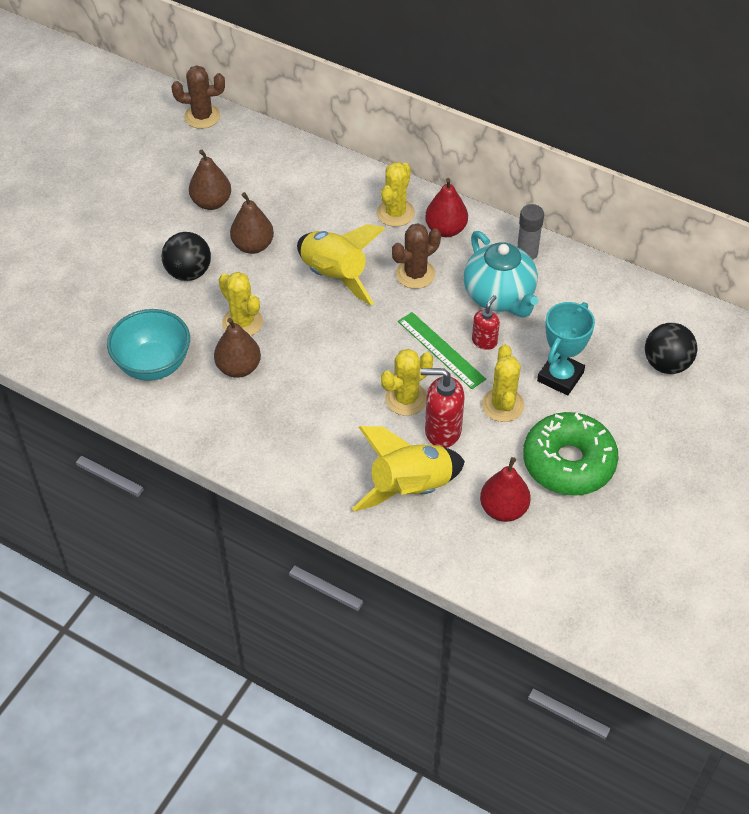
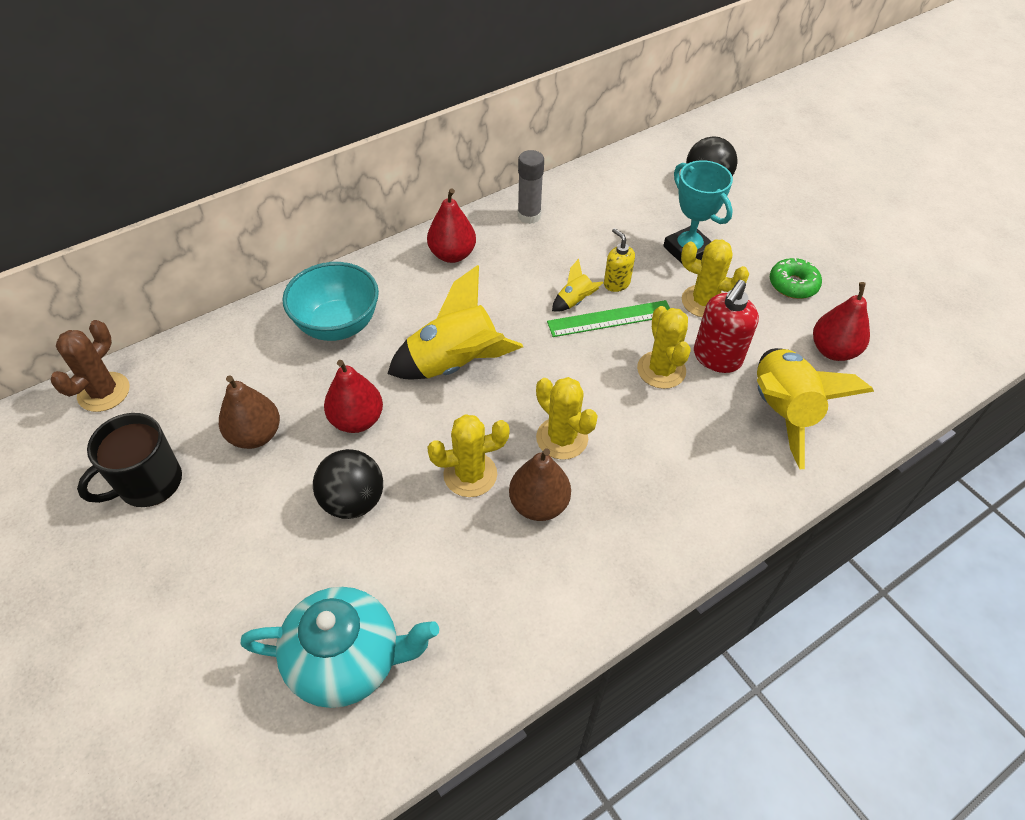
camera: 65 degrees left, 0 degrees up
(149, 173) = (148, 483): none -> black mug
(153, 365) = (482, 597): turquoise bowl -> turquoise bowl (338, 325)
(253, 246) = (357, 420): brown pear -> red pear
(395, 213) = (401, 282): yellow cactus -> yellow cactus (562, 438)
(415, 274) = (496, 299): brown cactus -> none
(445, 322) = (575, 301): none -> yellow rocket
(484, 341) = (616, 283): red soap dispenser -> yellow soap dispenser
(499, 297) = (566, 251): turquoise teapot -> turquoise teapot (347, 660)
(568, 463) = (793, 285): green donut -> green donut, size x0.53

